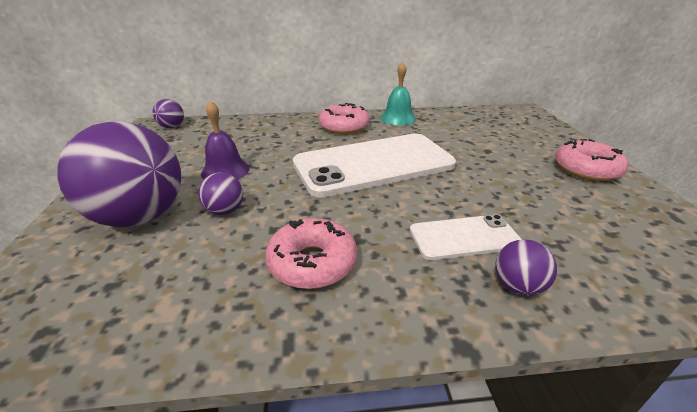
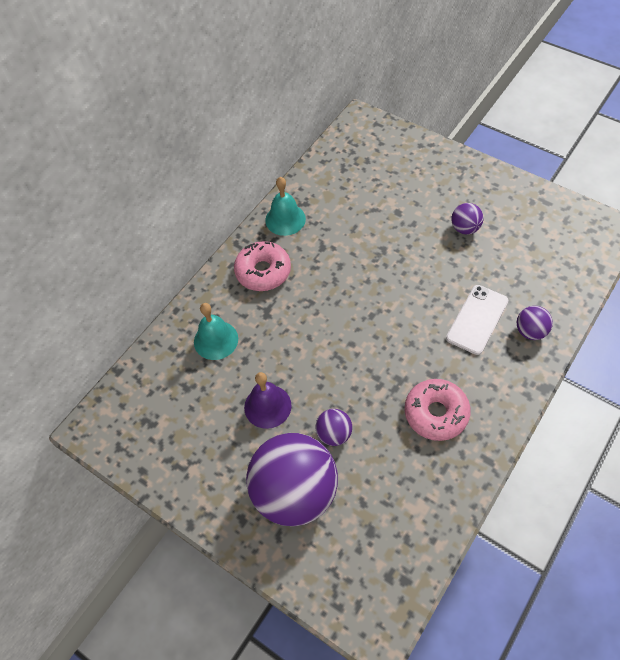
camera: 45 degrees left, 25 degrees up
(172, 127) = (118, 411): purple ball -> purple ball (465, 228)
(264, 133) = (216, 340): none -> turquoise bell
(373, 164) = (351, 300): white phone -> none
(586, 169) = (471, 185): pink donut -> none

